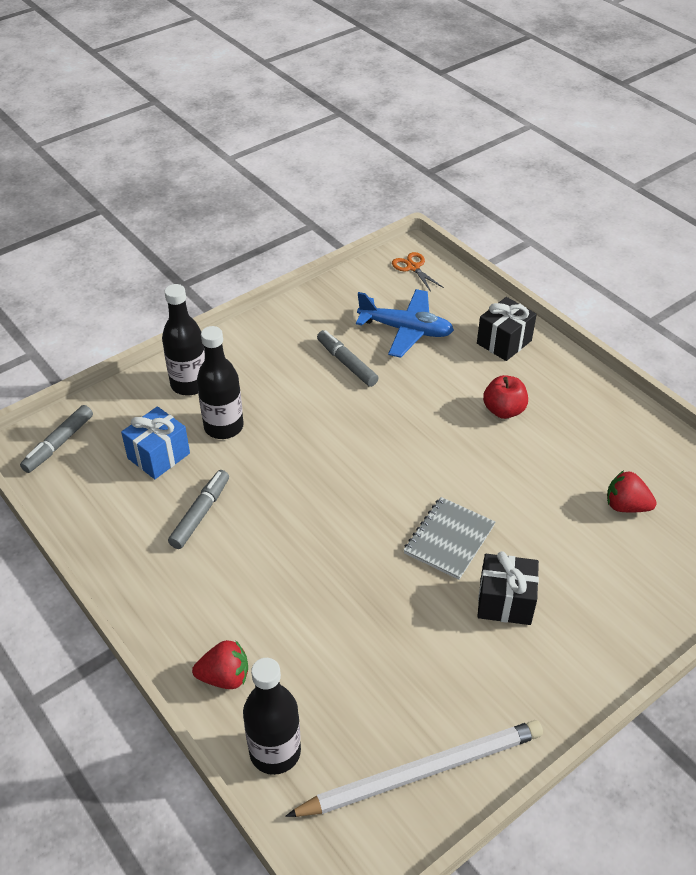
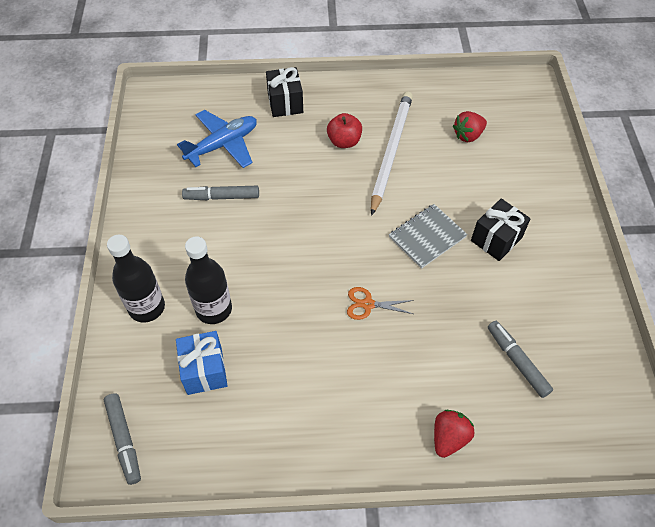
camera: 55 degrees left, 10 degrees up
(200, 513) = (288, 373): grey marker -> grey marker (517, 361)
(275, 752) = (529, 439): black bottle -> none
(413, 267) = (165, 103): orange scissors -> orange scissors (367, 304)
(421, 772) = (592, 361): white pencil -> white pencil (391, 152)
(449, 539) = (427, 237): grey notebook -> grey notebook turned 75 degrees clockwise

